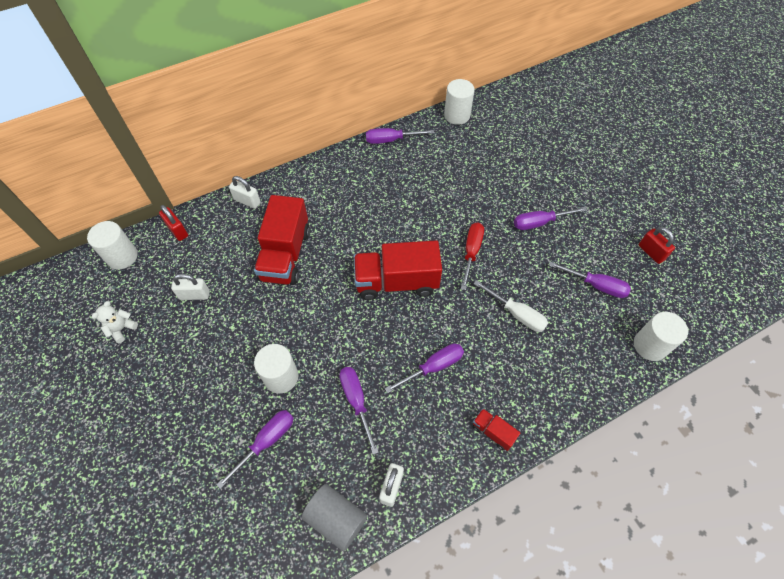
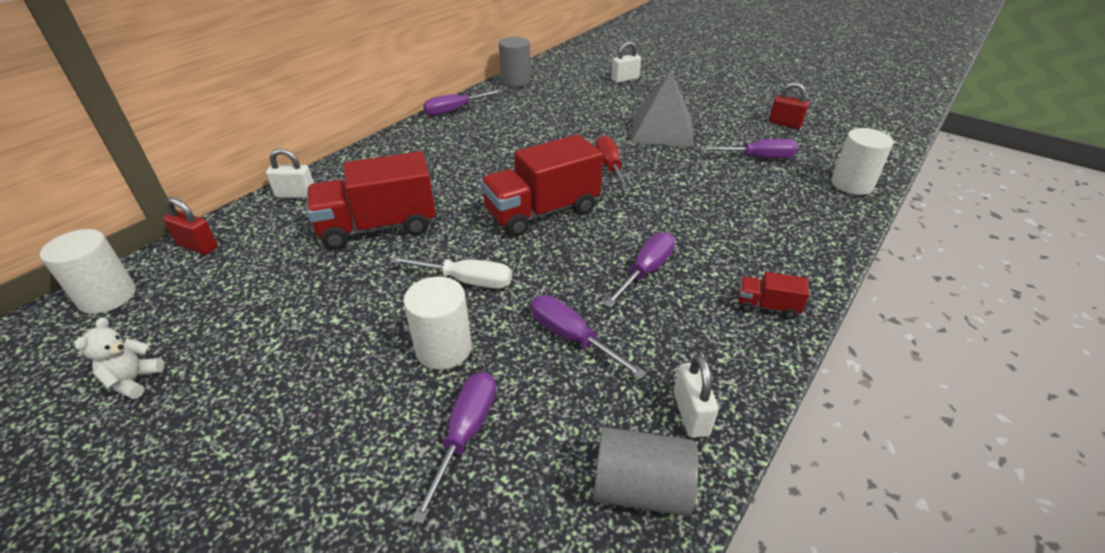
camera: 25 degrees left, 20 degrees down
(194, 295) = (255, 303): white padlock -> white padlock (625, 79)
(285, 255) = (378, 227): red truck -> red truck turned 90 degrees clockwise
(457, 115) = (515, 81): white cylinder -> grey cylinder
(517, 314) = (700, 199): white screwdriver -> white screwdriver (467, 281)
(539, 223) = (662, 130): purple screwdriver -> grey pyramid

